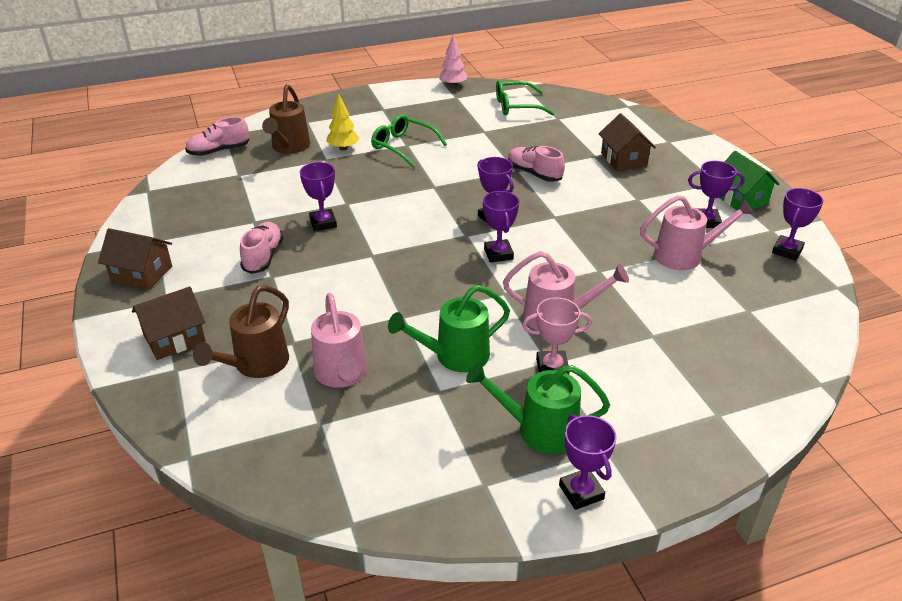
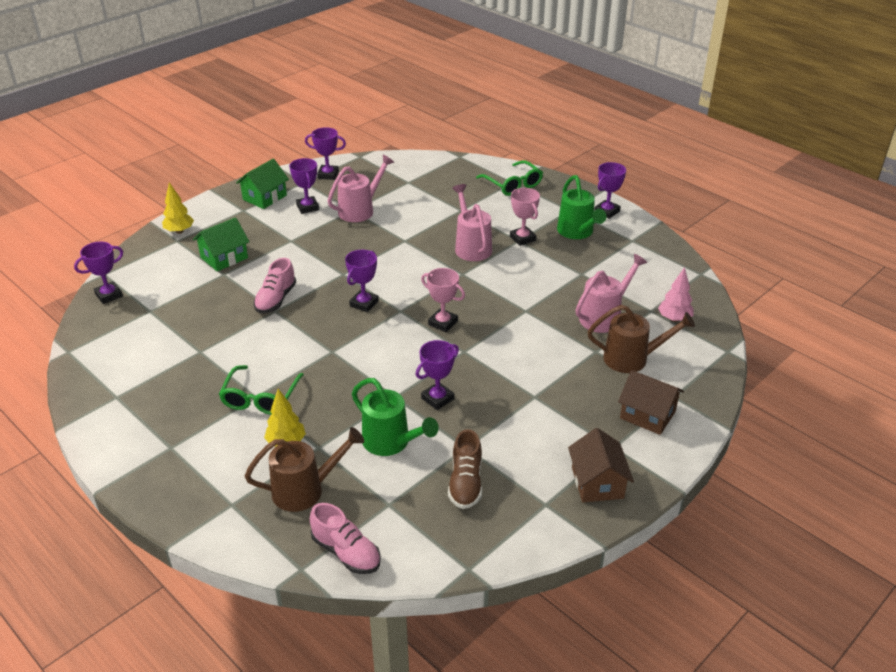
camera: 115 degrees left, 0 degrees up
(219, 210) = (466, 483): none -> brown shoe
(263, 257) = (513, 414): pink shoe -> none
(426, 255) = (443, 323): none -> pink trophy
(453, 85) = (81, 409): pink tree -> pink tree (674, 319)
(454, 356) = (545, 277): green watering can -> green watering can (391, 443)
(498, 254) = (415, 288): purple trophy -> purple trophy (109, 295)
(517, 106) = (128, 344): green glasses -> green glasses (512, 184)
(623, 159) = (224, 257): brown house -> green house
(685, 255) = (360, 210): pink watering can -> pink watering can turned 75 degrees clockwise
(686, 144) = (179, 231): none -> yellow tree

